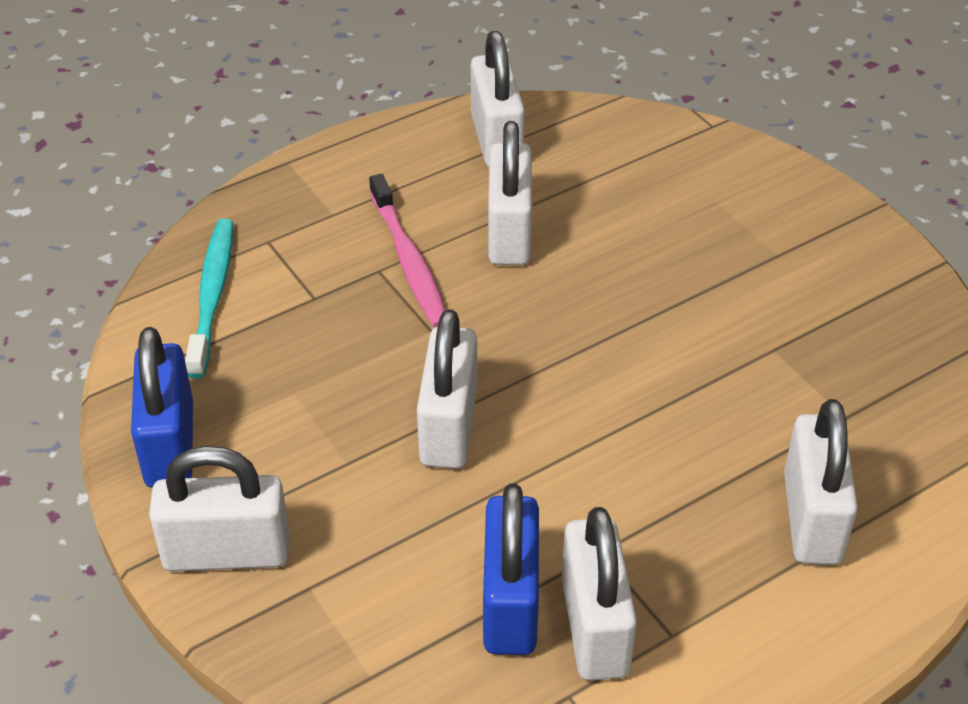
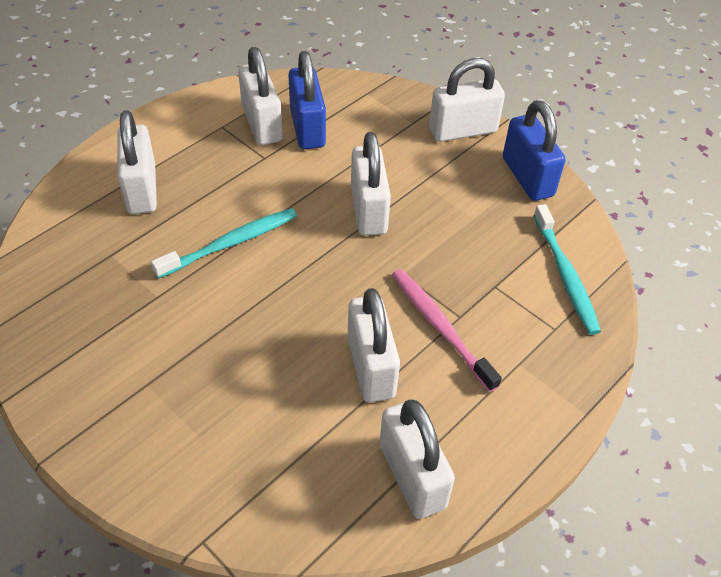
camera: 165 degrees right, 5 degrees up
(667, 406) = (231, 243): none -> turquoise toothbrush

